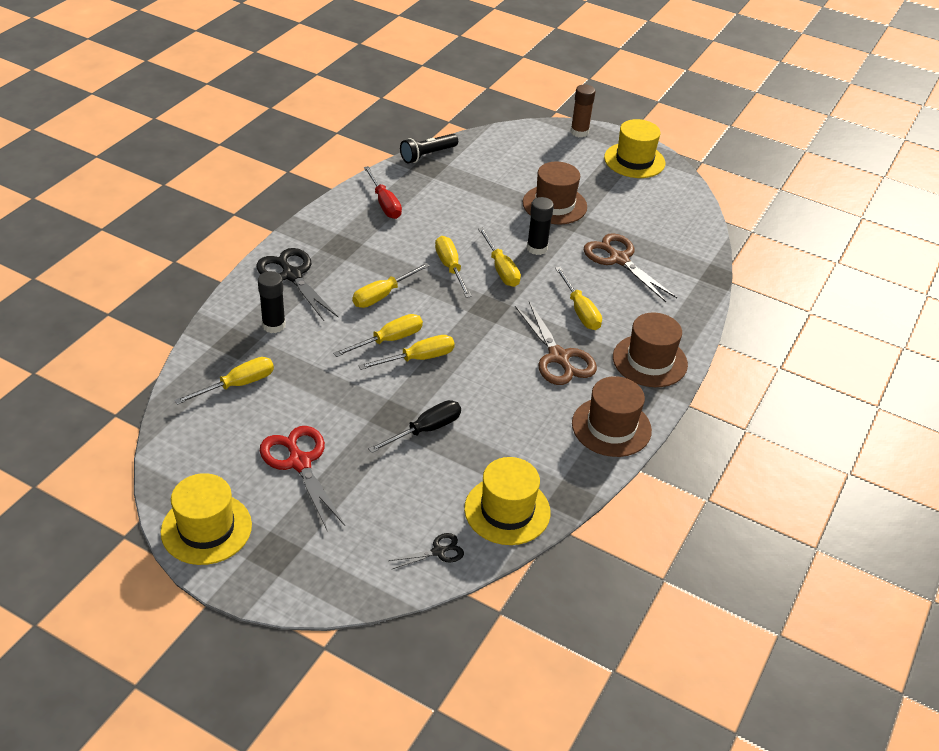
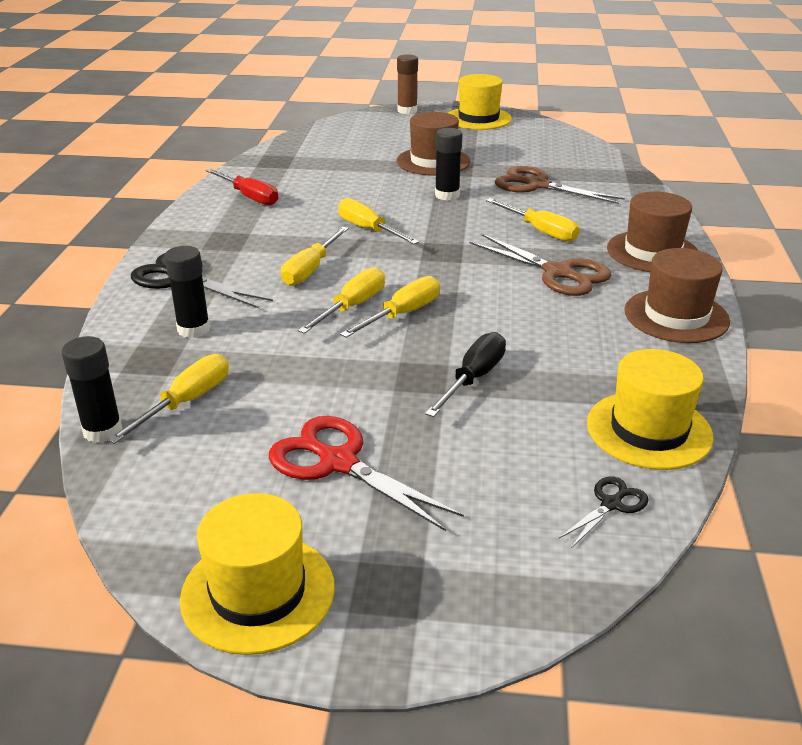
camera: 20 degrees left, 10 degrees down
(179, 389) = (102, 431): none -> black glue stick
(427, 155) = (266, 153): black flashlight -> none
(501, 269) = (425, 218): yellow screwdriver -> none

